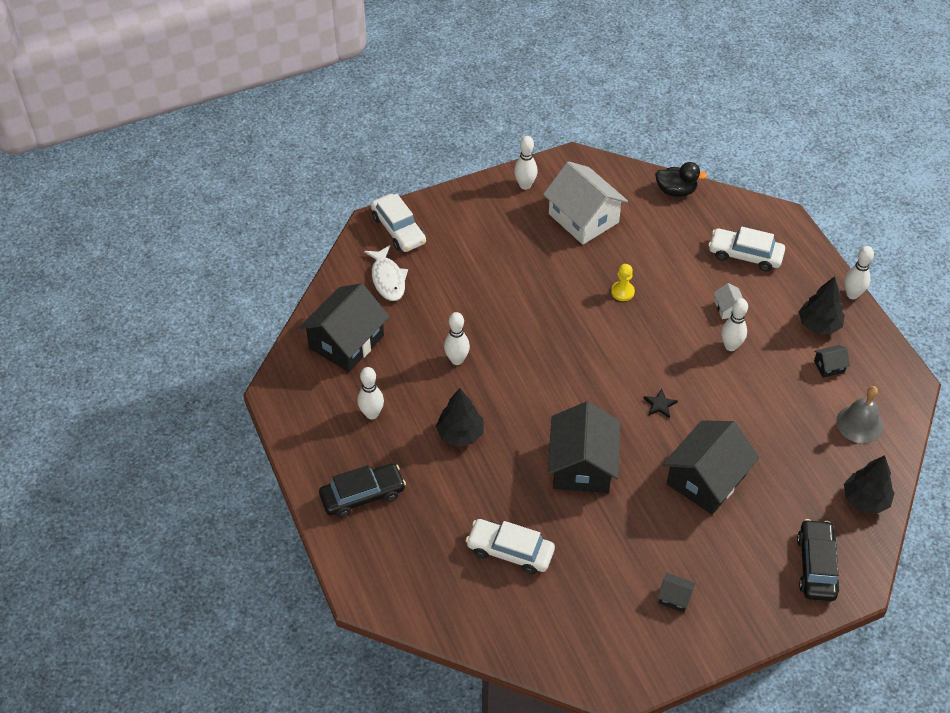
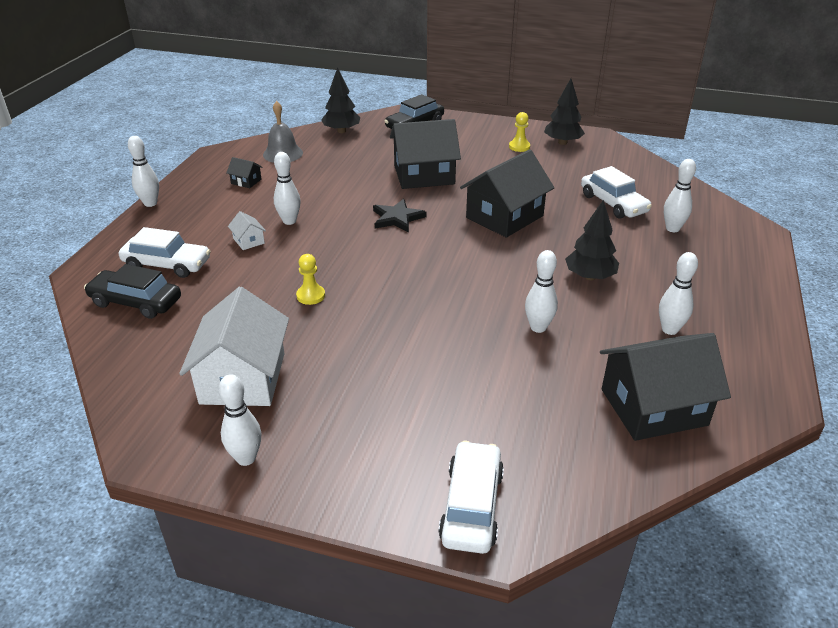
camera: 140 degrees left, 15 degrees down
(362, 495) = (721, 280): black car -> black car (136, 302)
(388, 279) = (544, 448): white fish -> none
(436, 545) = (672, 229): none -> white bowling pin
(659, 405) = (397, 218): black star -> black star, size x1.63
(675, 597) = (519, 147): black house -> yellow pawn
(676, 191) = (116, 347): black duck -> none
(728, 308) = (248, 241): white house -> white house turned 60 degrees counterclockwise
(745, 255) = (167, 264): white car -> white car turned 45 degrees counterclockwise
(819, 325) = (207, 201): black tree -> black tree (562, 142)

